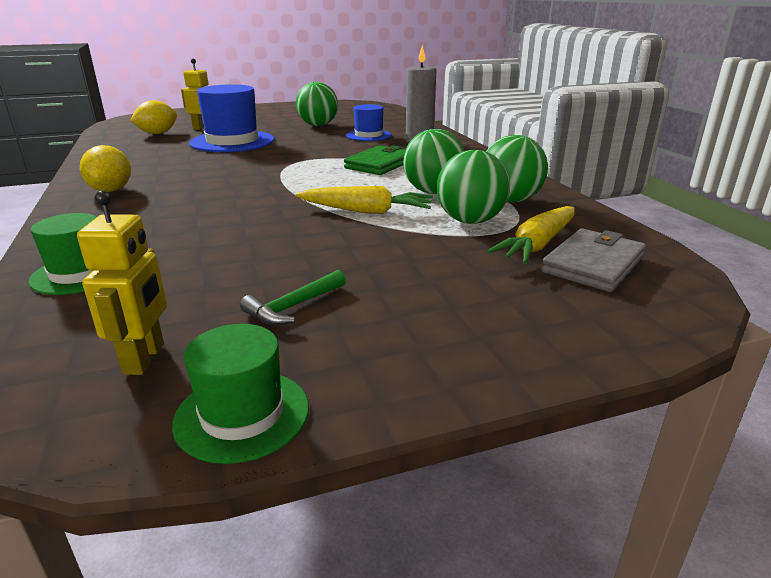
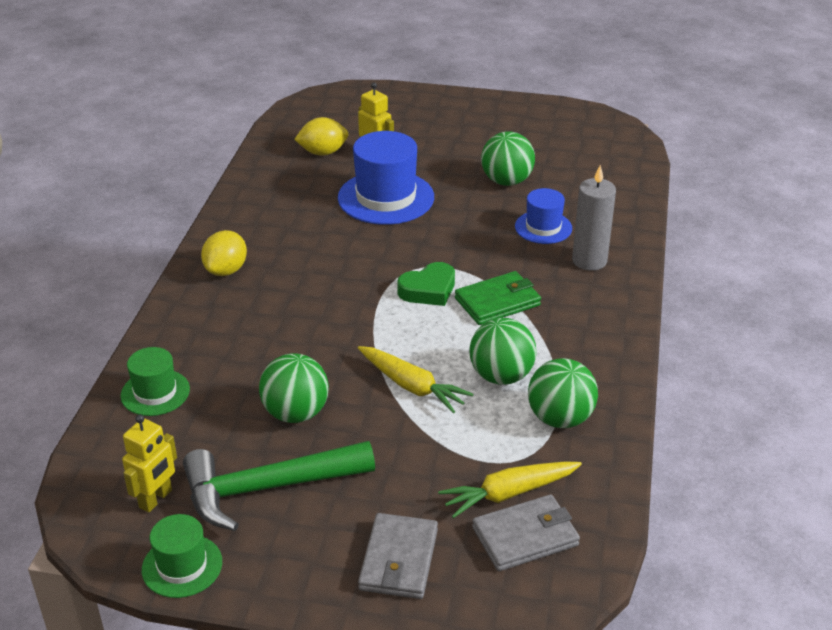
camera: 30 degrees right, 10 degrees up
(293, 307) = (266, 488): green hammer -> green hammer, size x2.26
(317, 169) = (428, 290): none -> green heart
(470, 221) = (487, 437): green ball -> green ball (296, 413)
(508, 315) = (398, 560): none -> grey wallet

